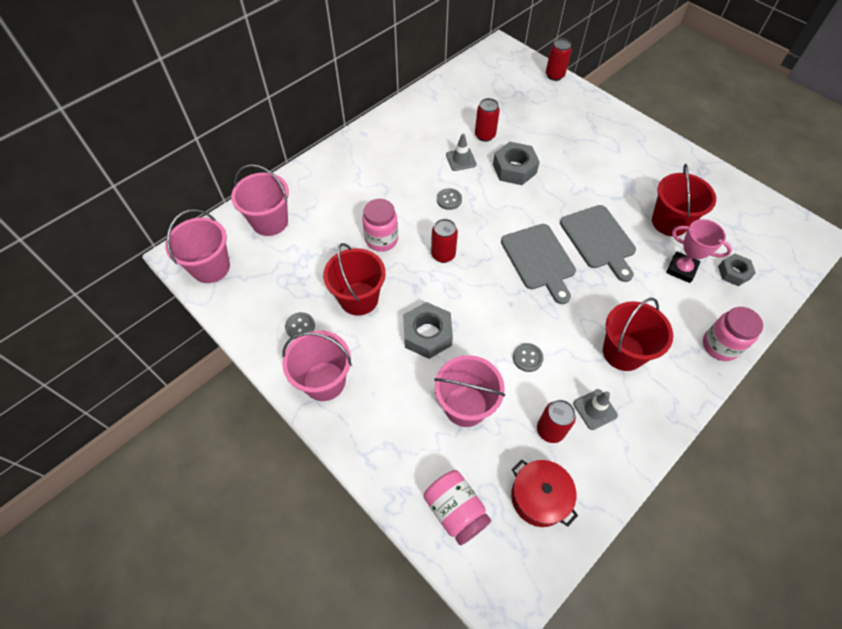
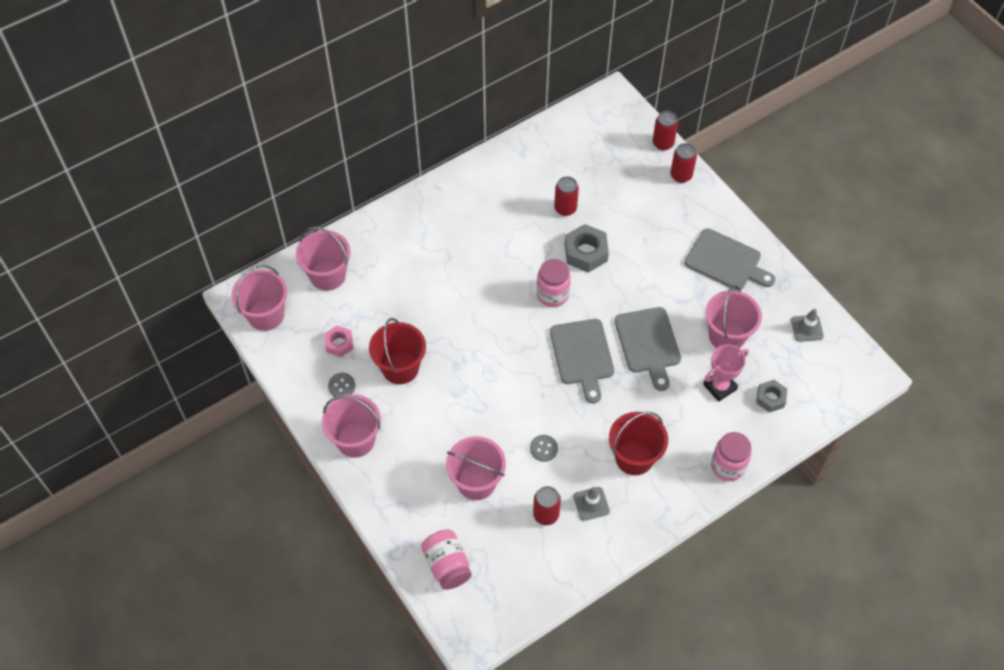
camera: 10 degrees right, 0 degrees up
(291, 284) = (339, 344): none -> pink nut
(381, 239) = (433, 311): pink jar -> pink jar (552, 294)
(427, 334) = (457, 412): grey nut -> none
(443, 255) = (490, 336): red can -> red can (681, 175)
(449, 200) = (509, 278): grey button -> none
(461, 160) = (532, 234): grey traffic cone -> grey traffic cone (807, 328)
(539, 497) = (520, 567): red pot -> none
(644, 159) = (726, 261): none -> grey cutting board
(669, 222) = (727, 336): red bucket -> pink bucket
(681, 269) = (719, 387): pink trophy -> pink trophy turned 75 degrees counterclockwise

